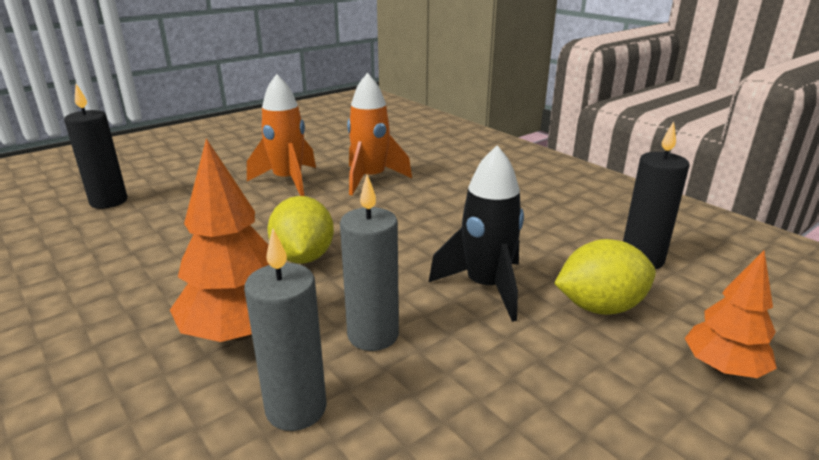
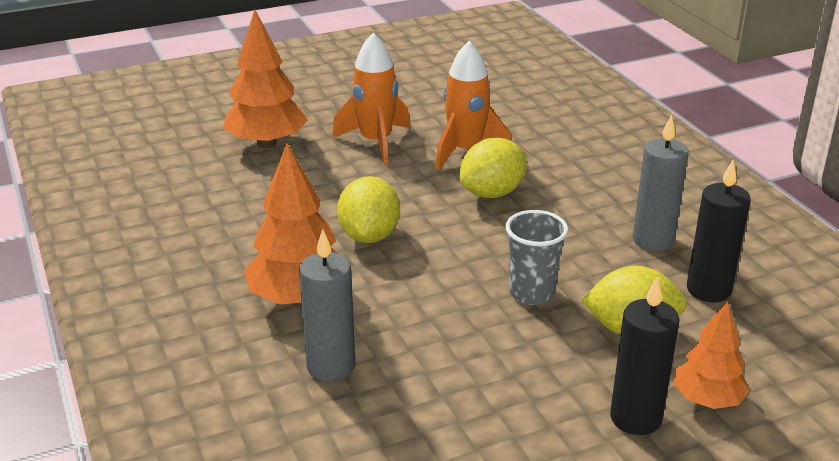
camera: 15 degrees right, 5 degrees up
(109, 201) = (193, 145): black candle -> black candle (635, 418)
(184, 192) = (266, 143): none -> orange tree
(373, 335) = (410, 320): grey candle -> grey candle (653, 240)
(407, 207) = (492, 193): none -> yellow lemon
(486, 287) = (532, 293): black rocket -> grey cup

